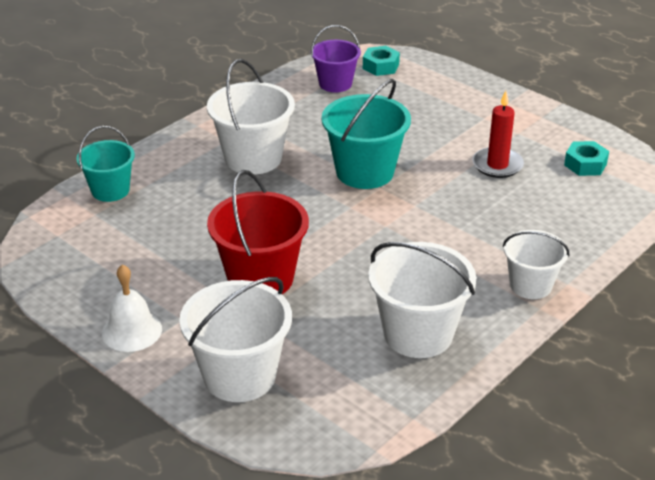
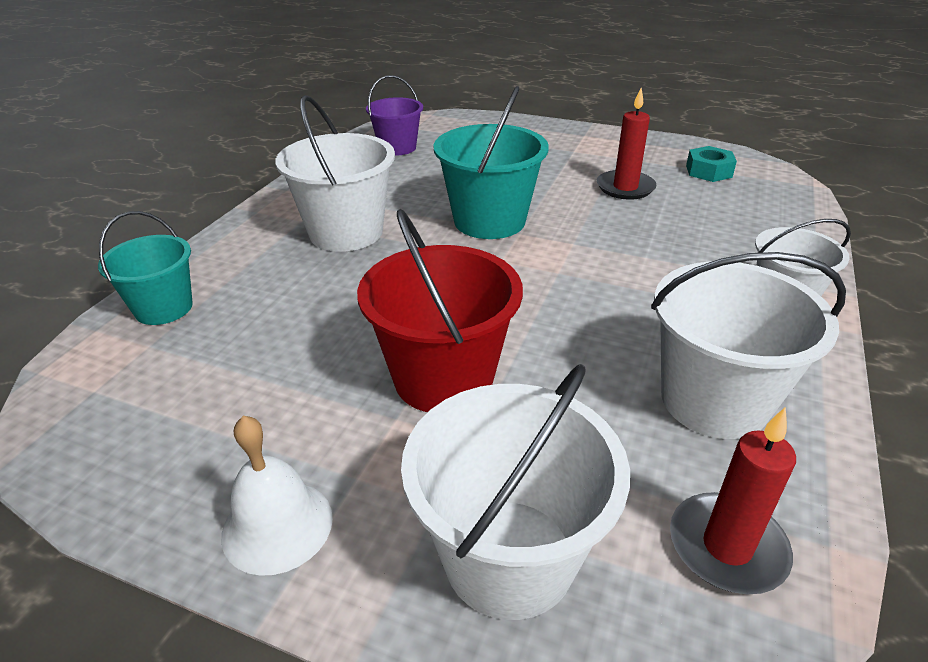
camera: 20 degrees left, 0 degrees up
(356, 403) = (727, 547): none -> red candle
(380, 66) = (435, 127): turquoise nut -> none

